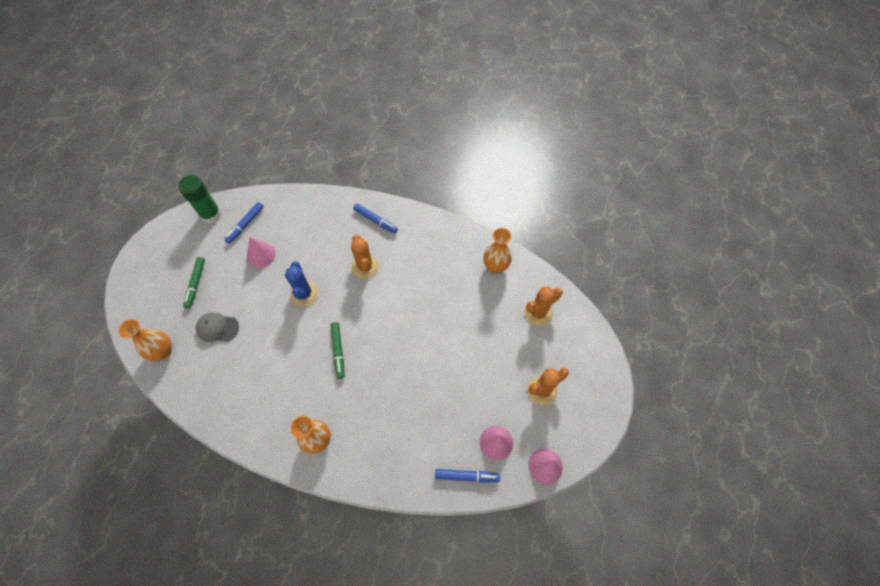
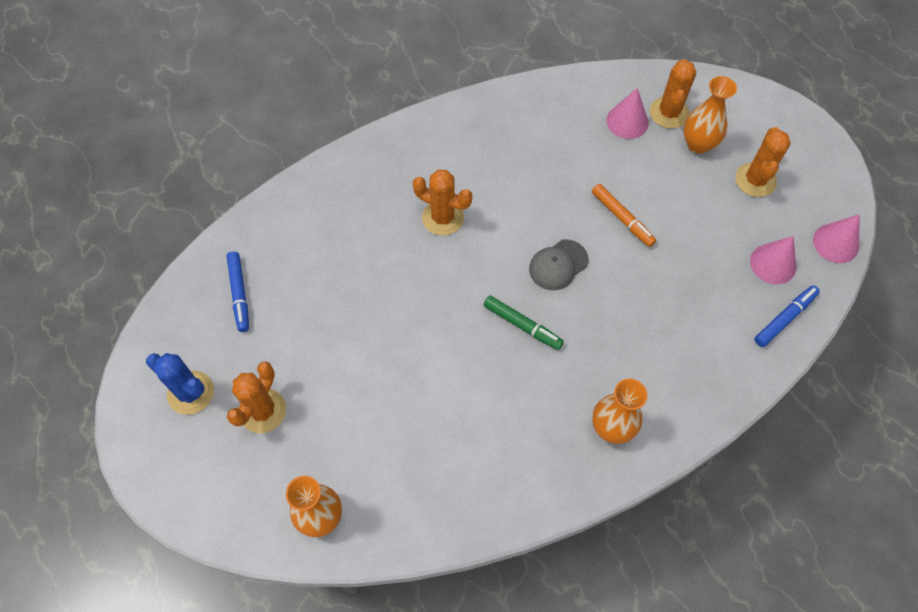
camera: 45 degrees left, 0 degrees up
(196, 284) = (263, 411): green marker -> orange cactus
(211, 214) = (176, 321): green glue stick -> none
(217, 328) = (354, 430): grey cap -> grey cap (558, 265)
(261, 255) = (304, 309): pink cone -> pink cone (627, 121)
(304, 293) = (410, 303): blue cactus -> blue cactus (191, 393)
(375, 221) = (394, 161): blue marker -> none
(447, 345) = (622, 218): none -> orange marker
(495, 266) = (576, 103): orange vase -> orange vase (698, 144)

